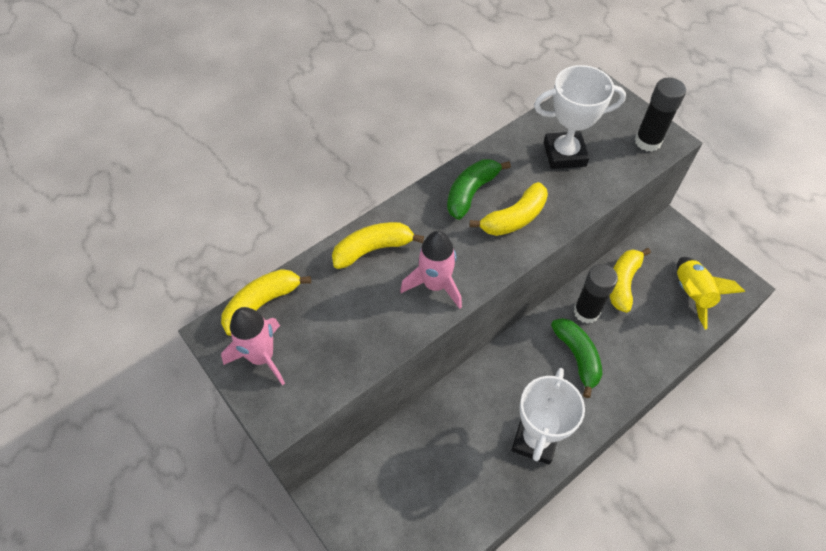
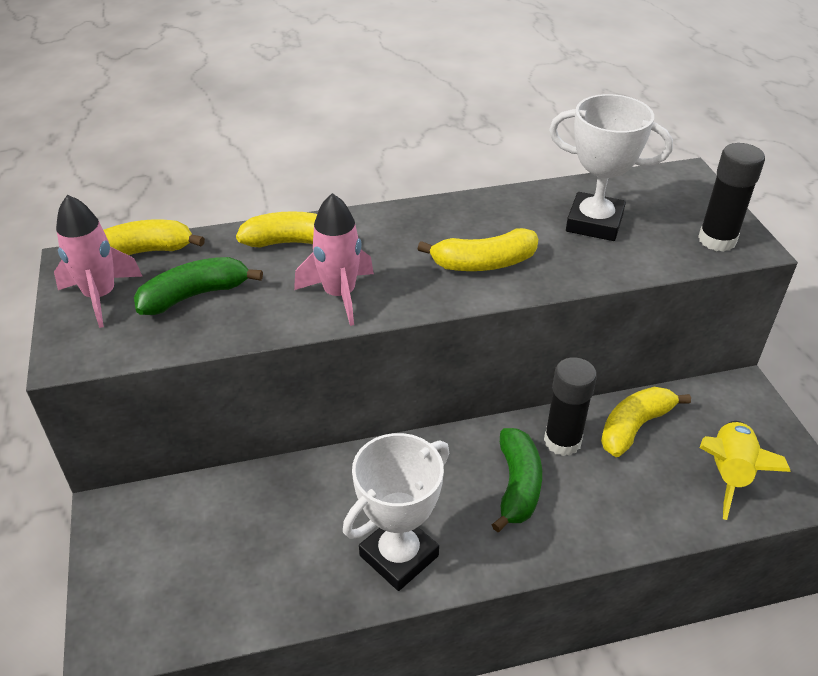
camera: 25 degrees right, 15 degrees down
(471, 193) = (449, 226): green banana -> green banana (194, 295)

